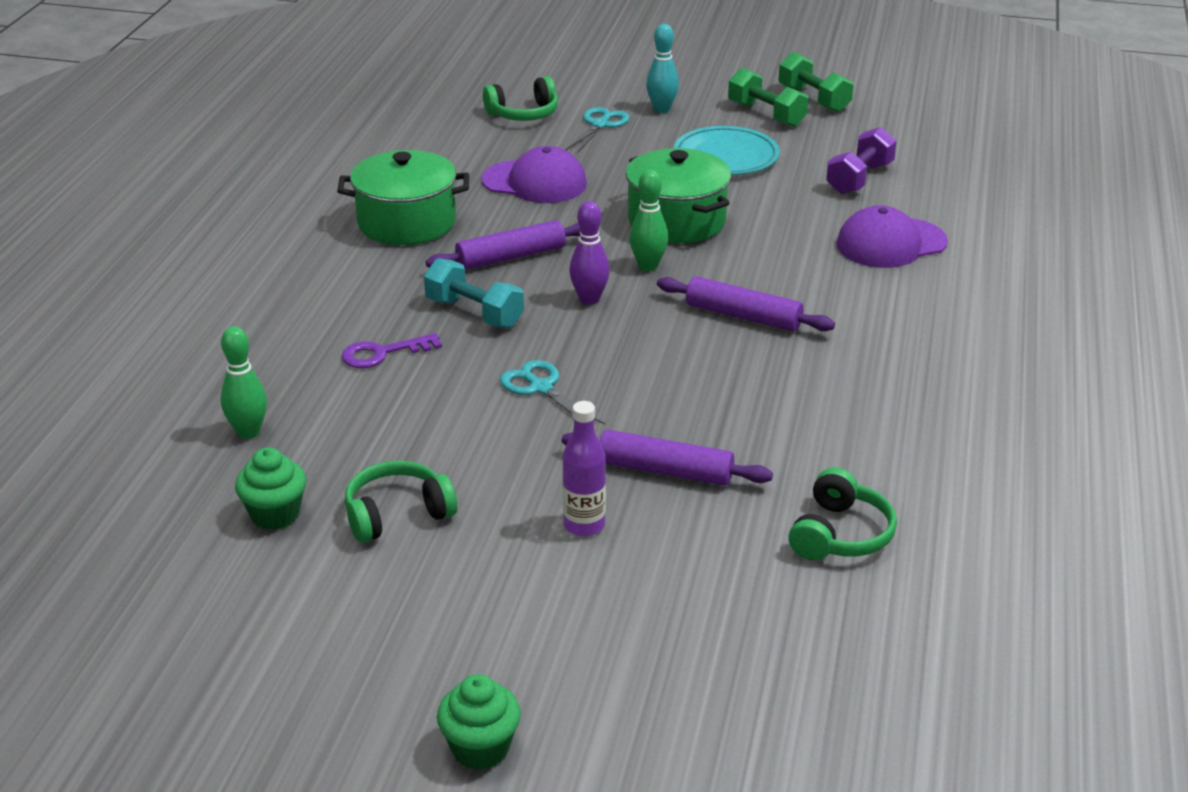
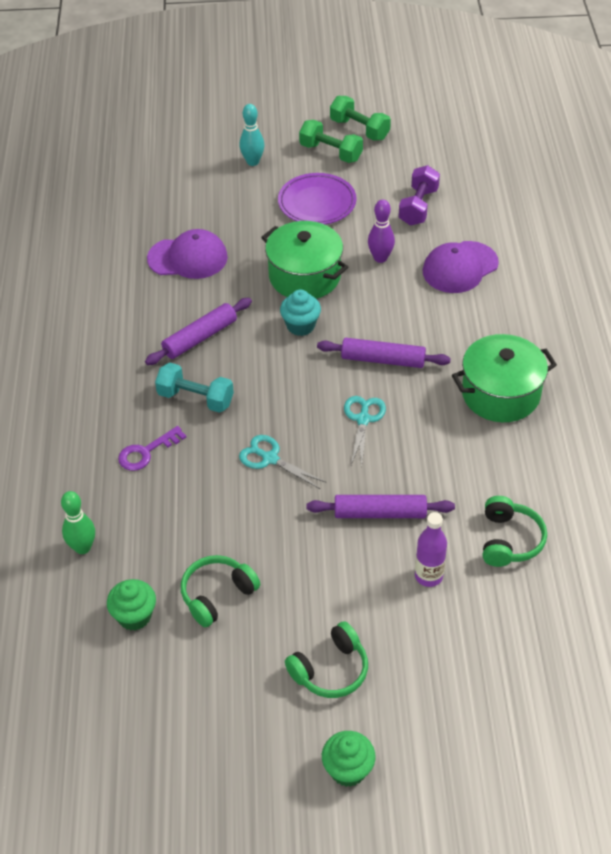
camera: 15 degrees left, 15 degrees up
(406, 222) = (110, 319): green pot -> green pot (500, 394)
(523, 114) = (151, 187): green headphones -> green headphones (330, 670)
(584, 525) = (344, 573): purple bottle -> purple bottle (428, 576)
(589, 299) = (271, 367): purple bowling pin -> purple bowling pin (380, 258)
(600, 125) = (213, 187): turquoise scissors -> turquoise scissors (363, 419)
(648, 266) = (300, 326): green bowling pin -> turquoise cupcake
(726, 156) = (317, 203): turquoise plate -> purple plate

